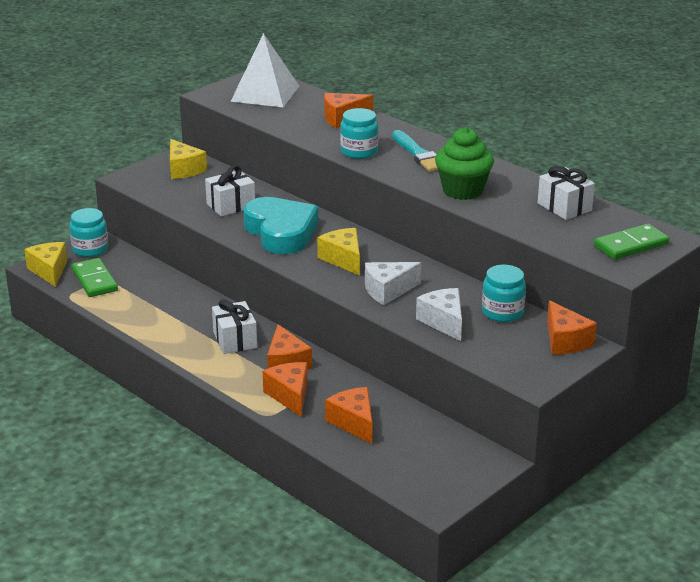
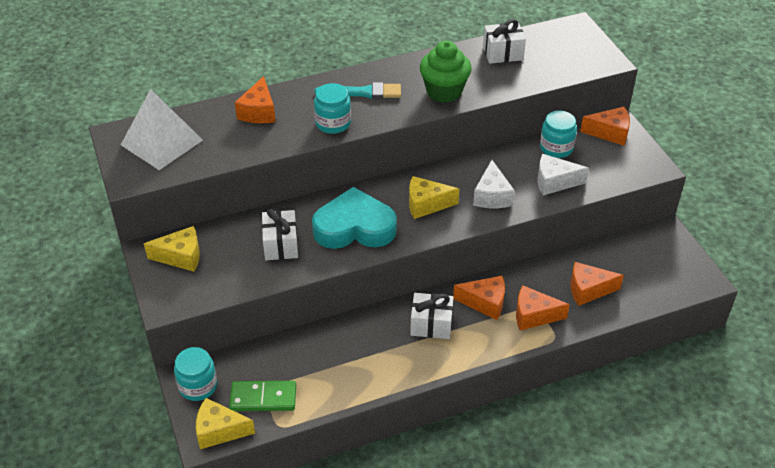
camera: 65 degrees left, 15 degrees up
(631, 245) = (577, 46): green domino -> none

